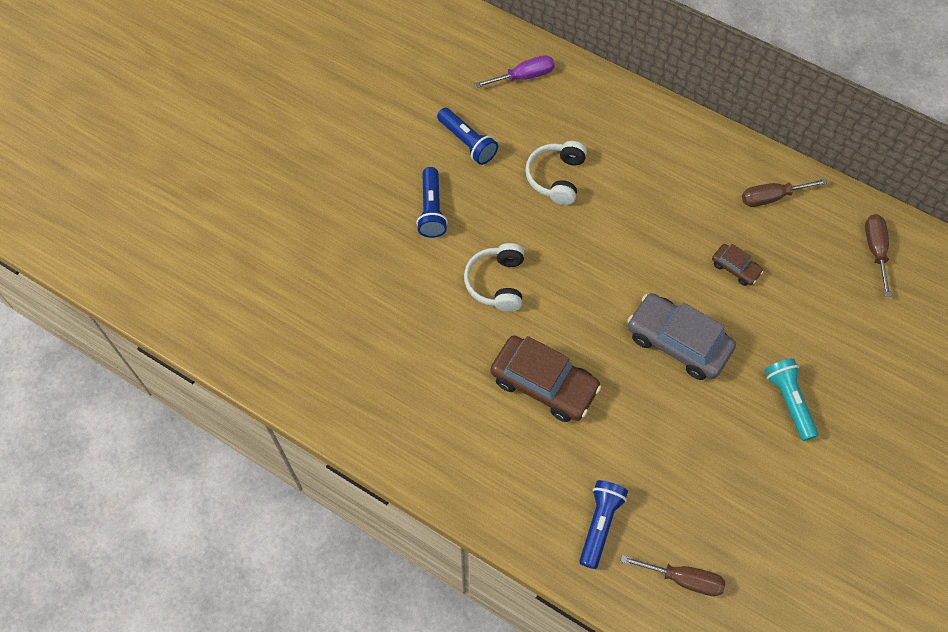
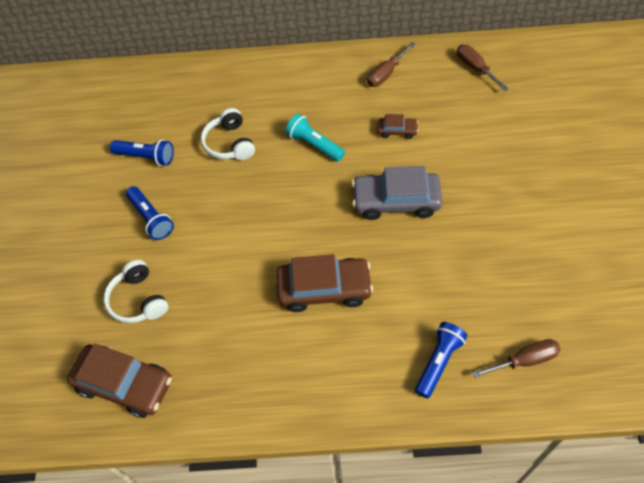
camera: 30 degrees left, 5 degrees down
(309, 354) = (124, 384): none -> brown car
(497, 283) = (238, 240): white headphones -> white headphones (138, 300)
(524, 76) = (158, 91): purple screwdriver -> none
(600, 524) = (438, 362): blue flashlight -> blue flashlight turned 45 degrees clockwise
(789, 401) = (498, 194): turquoise flashlight -> turquoise flashlight (314, 144)

